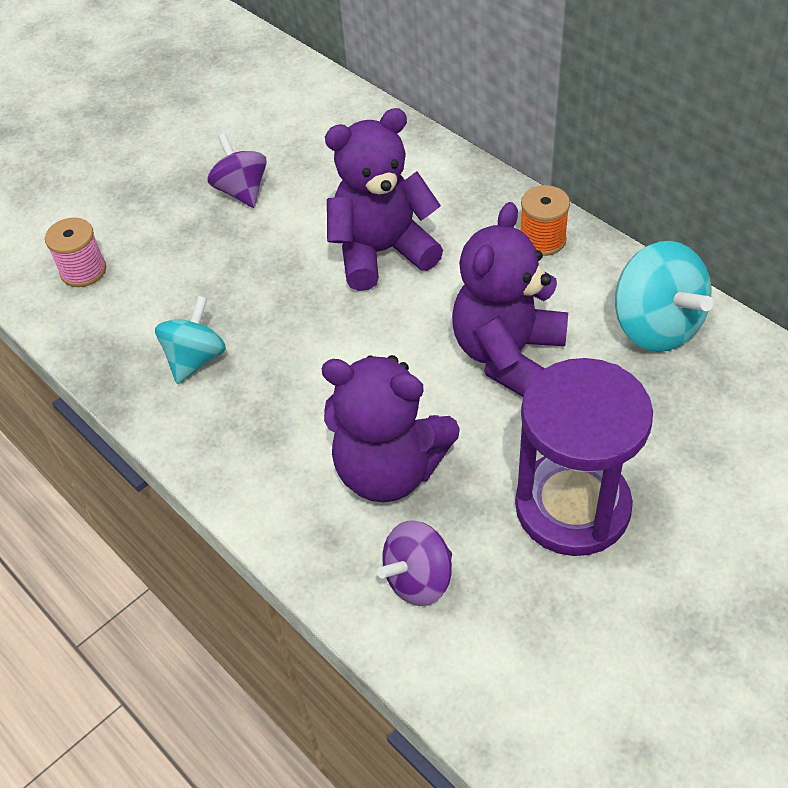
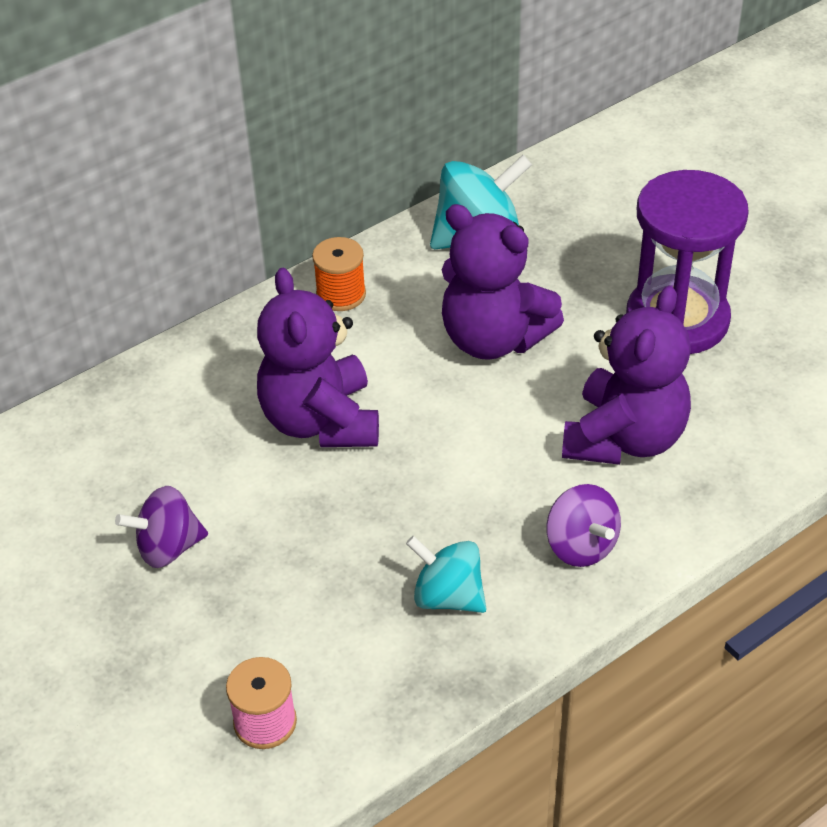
camera: 85 degrees left, 5 degrees down
(418, 579) = (748, 427): purple spinning top -> purple spinning top (581, 546)

